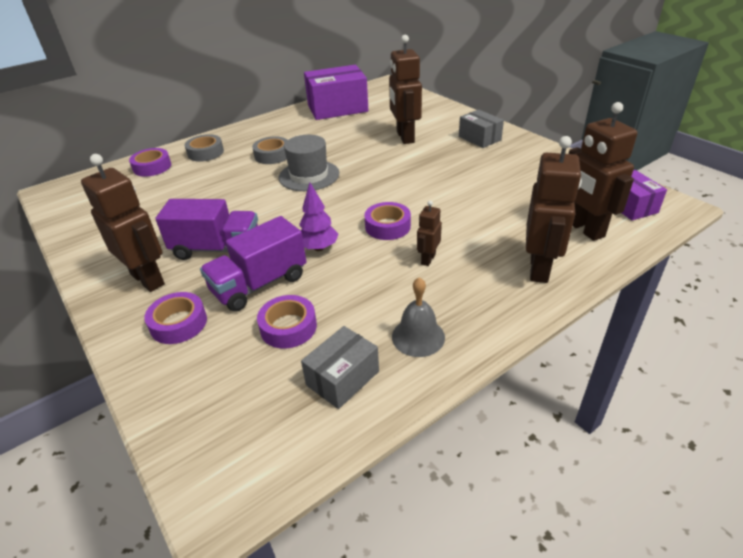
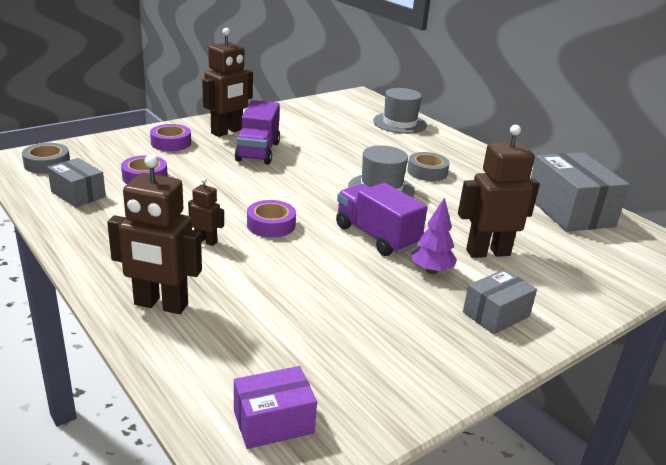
camera: 85 degrees right, 10 degrees down
(152, 167) = (399, 123): purple tape -> grey hat
(205, 153) = (430, 142): grey tape -> grey tape (47, 164)
(259, 284) = (202, 167): purple truck -> purple truck (376, 236)
(319, 248) = (245, 190): purple tree -> purple tree (431, 271)
(337, 108) = (569, 211): purple box -> grey box
(418, 336) = (101, 226): grey bell -> none
(584, 229) = (226, 358): brown robot -> none

